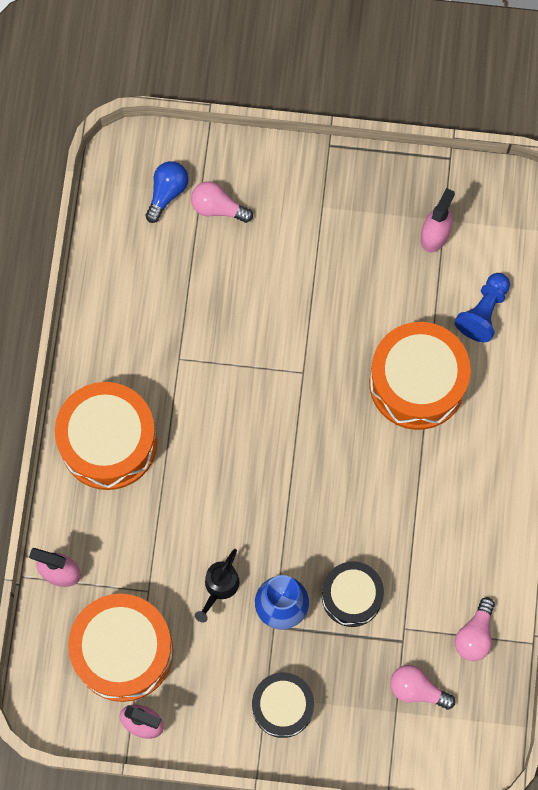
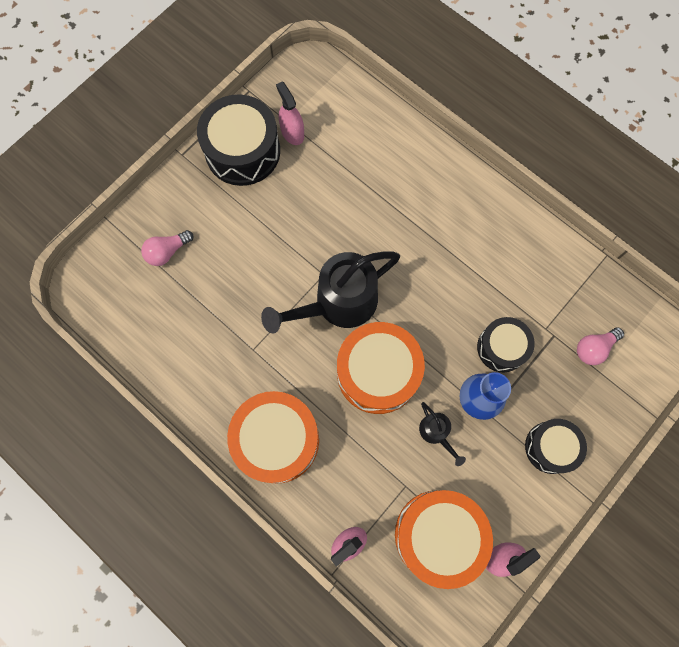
camera: 55 degrees left, 0 degrees up
(167, 193) = (130, 277): blue light bulb -> none
(282, 407) = (337, 304): none -> black watering can
(377, 201) = (242, 151): none -> black drum
(417, 382) = (383, 208): orange drum -> orange drum (378, 372)
(475, 635) = (579, 287): pink light bulb -> none
(483, 312) = (365, 138): blue pawn -> none

